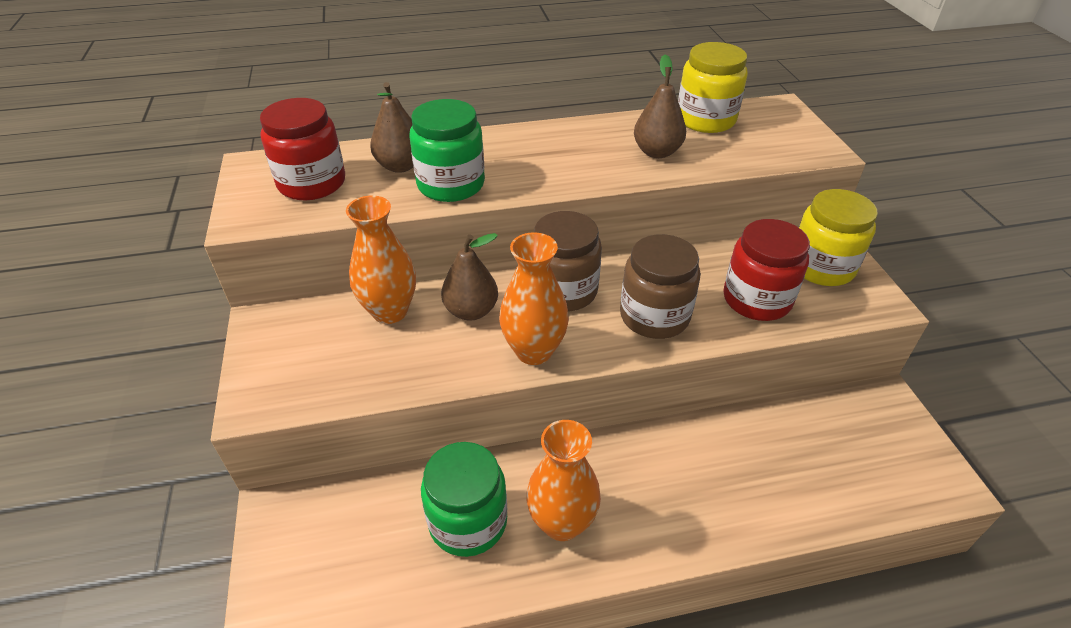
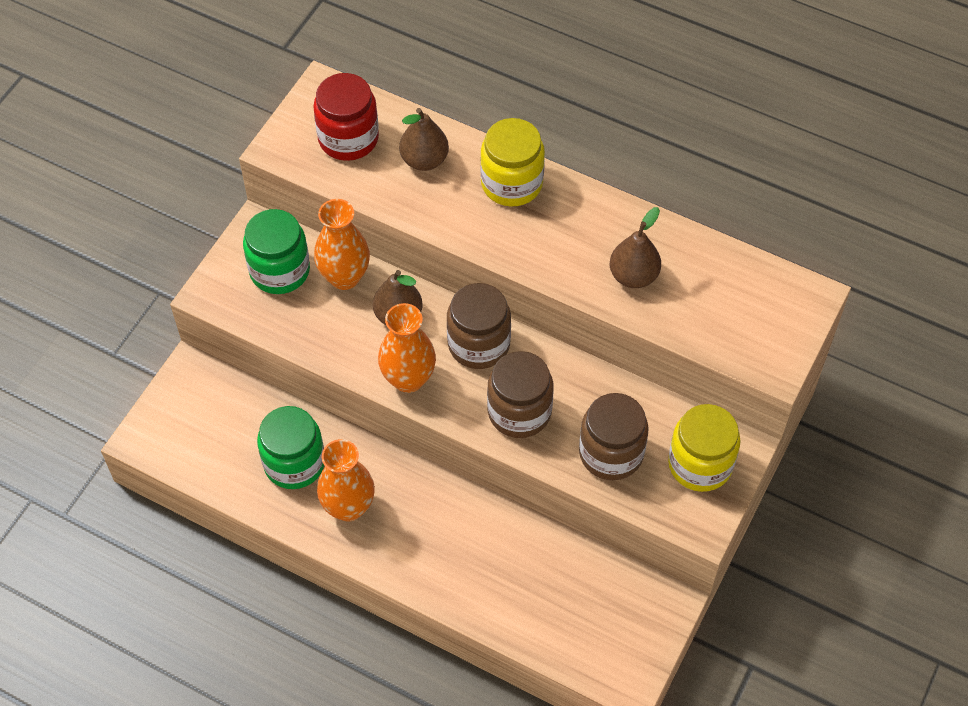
camera: 40 degrees right, 15 degrees up
(451, 184) = (442, 205): green jar -> green jar (280, 270)
(705, 120) = (721, 266): yellow jar -> yellow jar (511, 183)
(757, 299) = (611, 453): red jar -> brown jar

